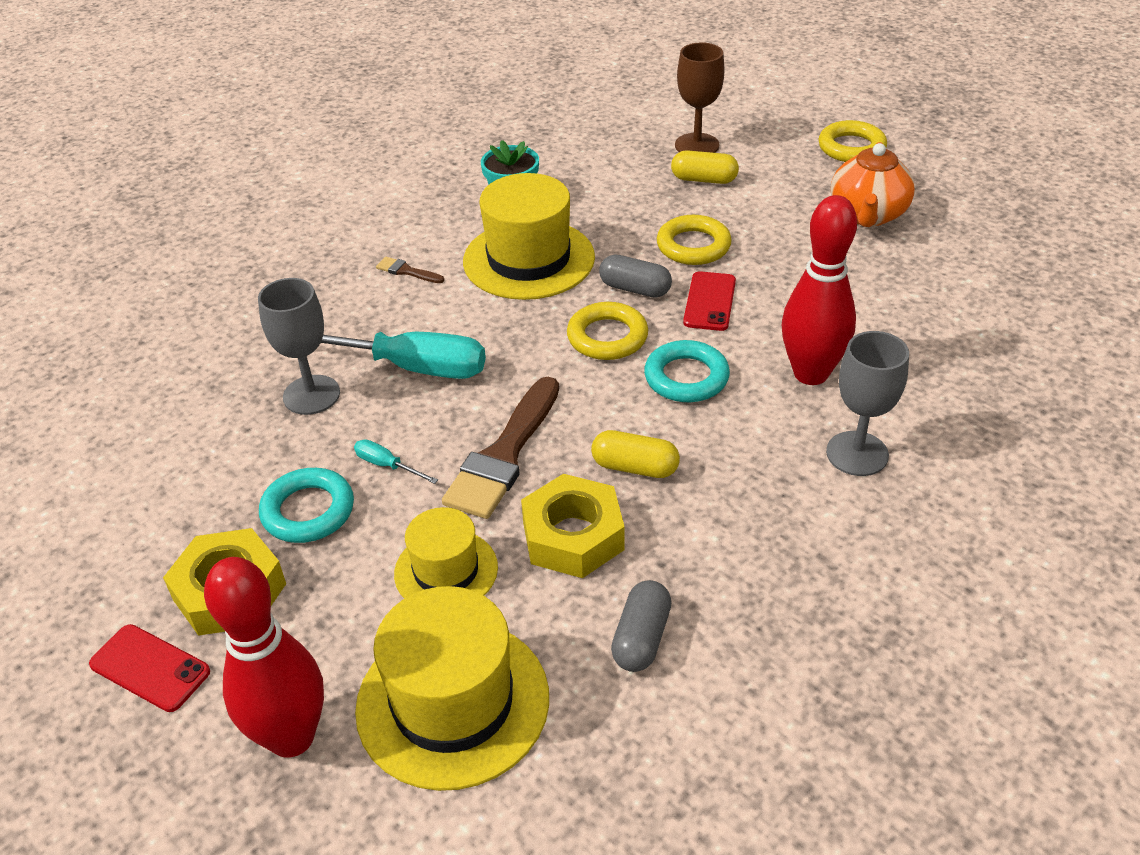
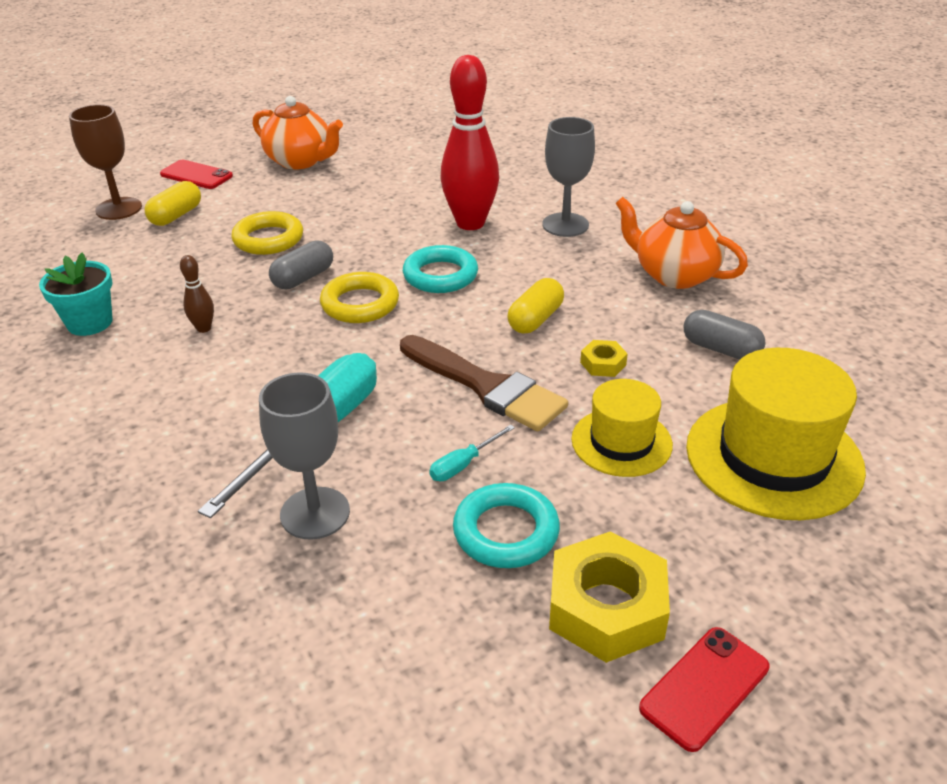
camera: 75 degrees left, 5 degrees down
(291, 737) = (806, 568): red bowling pin -> none
(407, 271) = (146, 413): brown brush -> none
(529, 259) = (204, 328): yellow hat -> brown bowling pin
(573, 536) = (603, 364): yellow nut -> yellow nut, size x0.47
(709, 301) = (351, 246): red phone -> red phone (196, 175)
(790, 575) = (674, 275): none -> orange teapot
(851, 147) = (206, 147): yellow ring -> none

